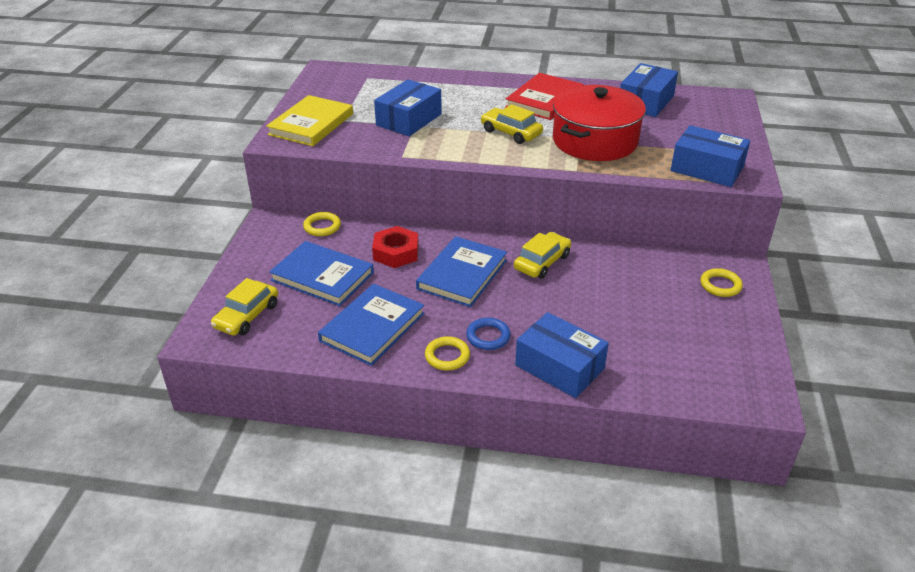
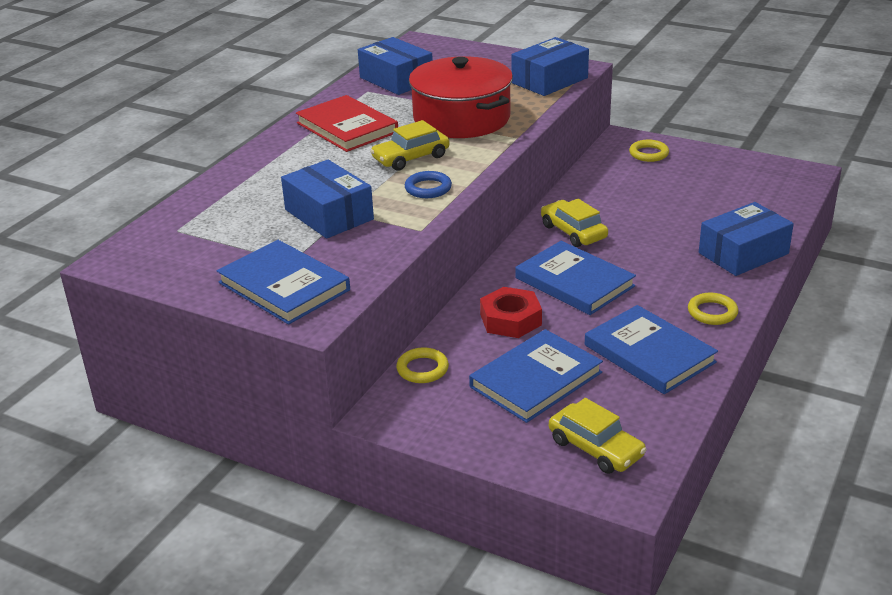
camera: 70 degrees left, 5 degrees down
(311, 124) = (284, 286): yellow book -> blue book
(488, 336) = (687, 283): blue ring -> blue ring (428, 188)

